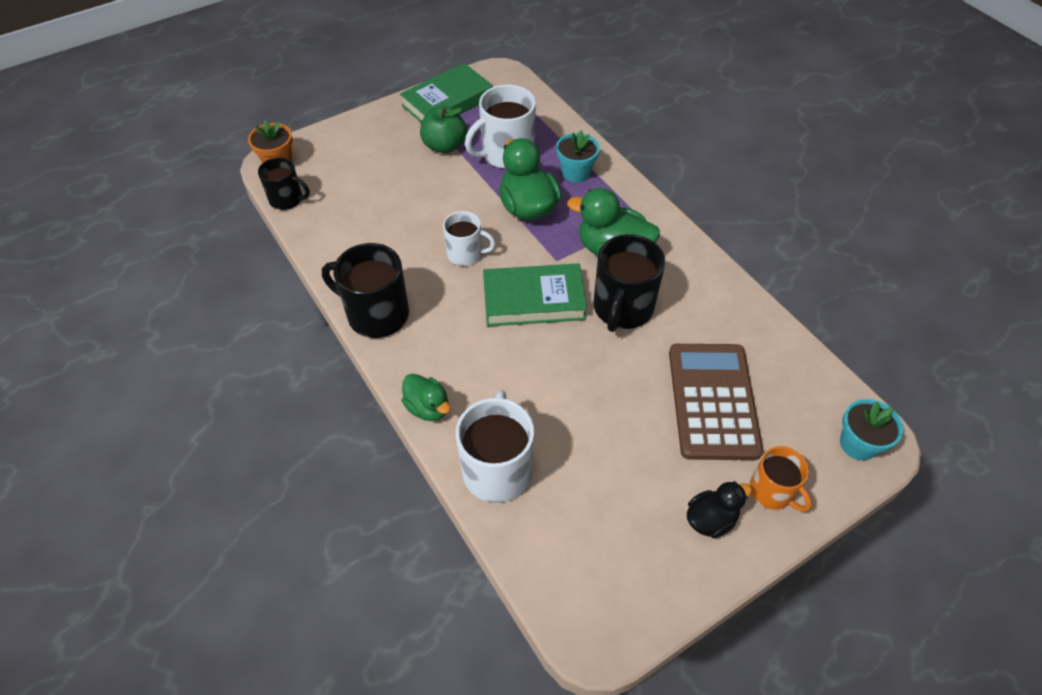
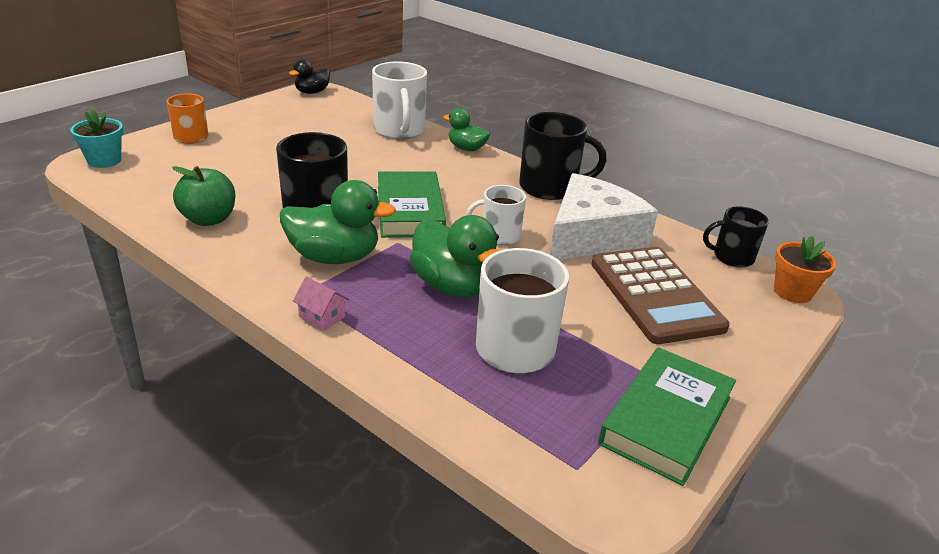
camera: 160 degrees right, 20 degrees down
(384, 242) = (591, 235): none -> white cheese
(444, 146) = (611, 345): green apple -> green apple (209, 219)
(533, 300) = (409, 211): green book -> green book turned 75 degrees counterclockwise
(575, 172) = (404, 337): turquoise flower pot -> none
(628, 196) = (322, 317): none -> pink house
(710, 519) = (240, 124): black duck -> black duck (312, 92)
(713, 401) = (229, 170): brown calculator -> brown calculator (655, 295)

